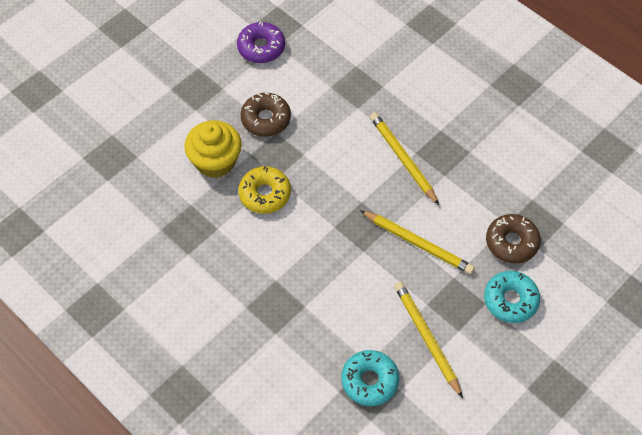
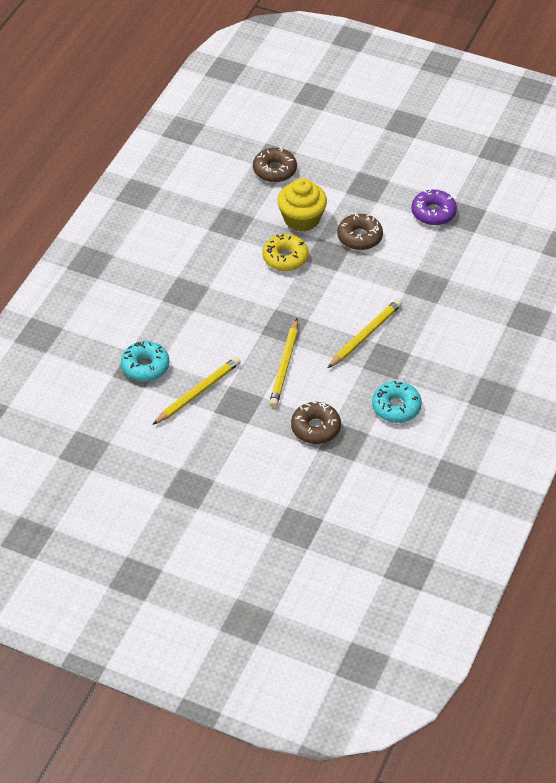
camera: 70 degrees right, 10 degrees down
(130, 162) = (274, 170): none -> brown donut
(510, 300) = (257, 439): turquoise donut -> turquoise donut (396, 407)

